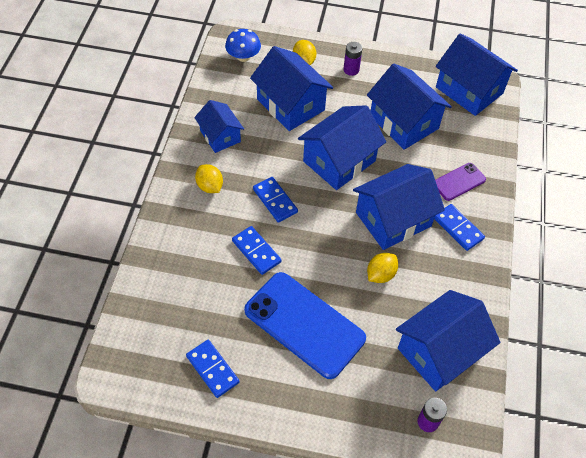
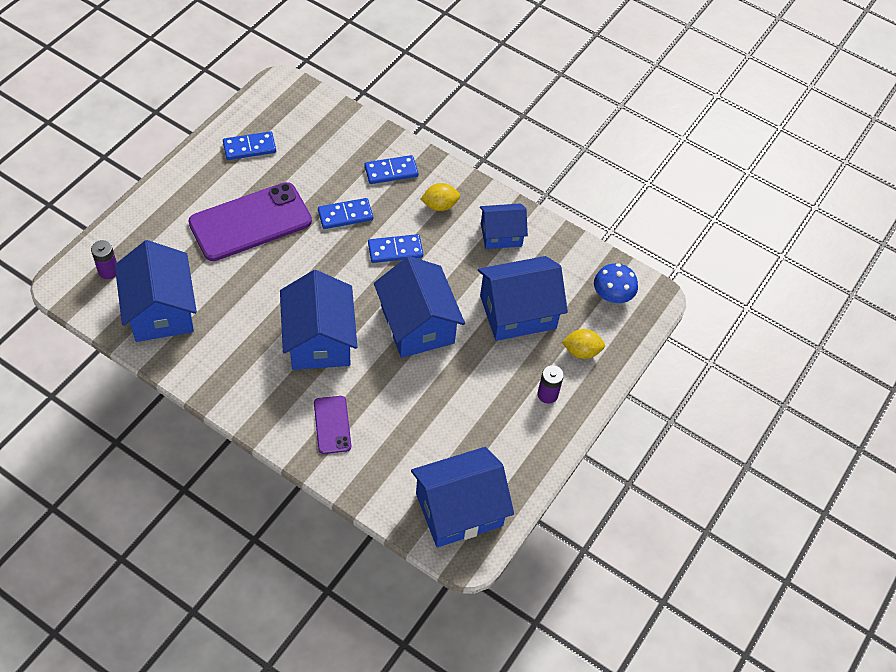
camera: 110 degrees right, 0 degrees up
(304, 324) = (250, 222): blue phone -> purple phone
(380, 274) = (264, 300): yellow lemon -> none
(404, 122) = (441, 411): blue house -> none
(458, 228) = (276, 393): blue domino -> blue domino (391, 171)

